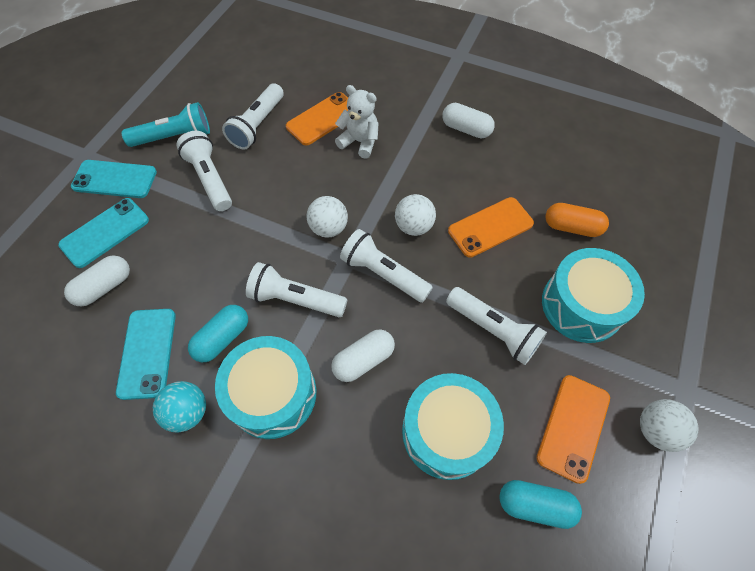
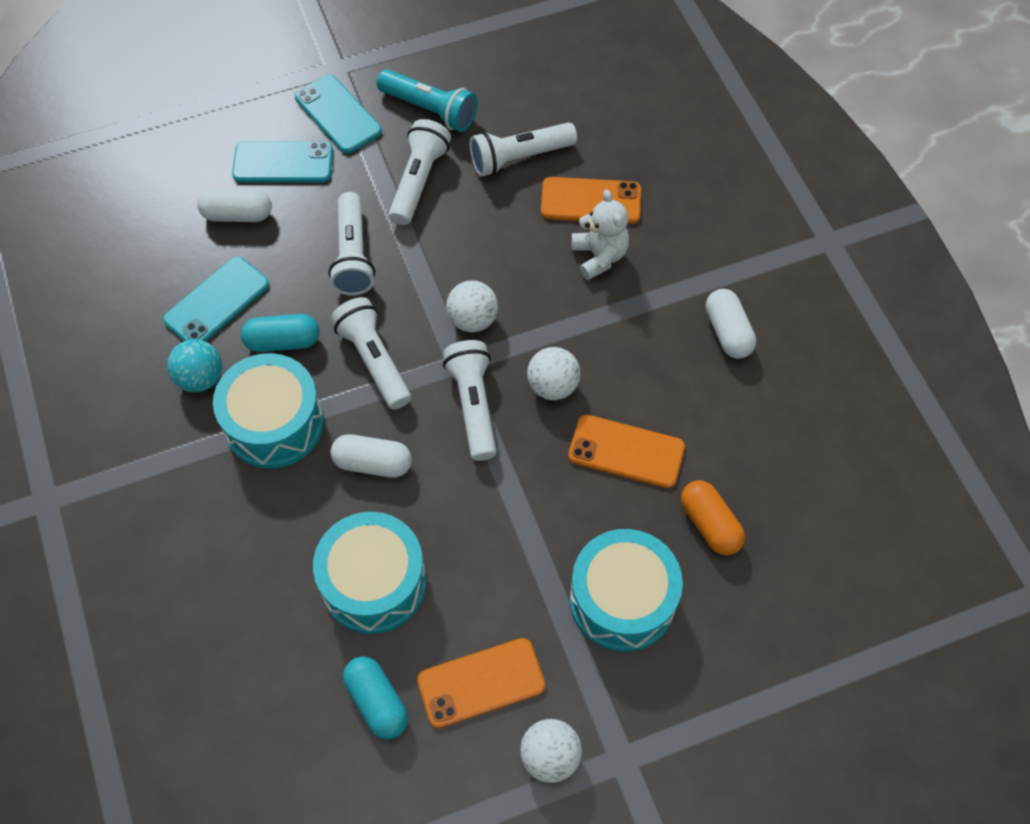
camera: 45 degrees right, 0 degrees up
(493, 330) = (511, 543): white flashlight -> white flashlight (353, 255)

